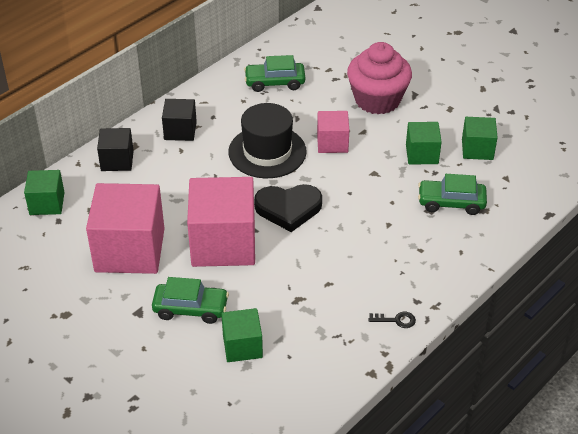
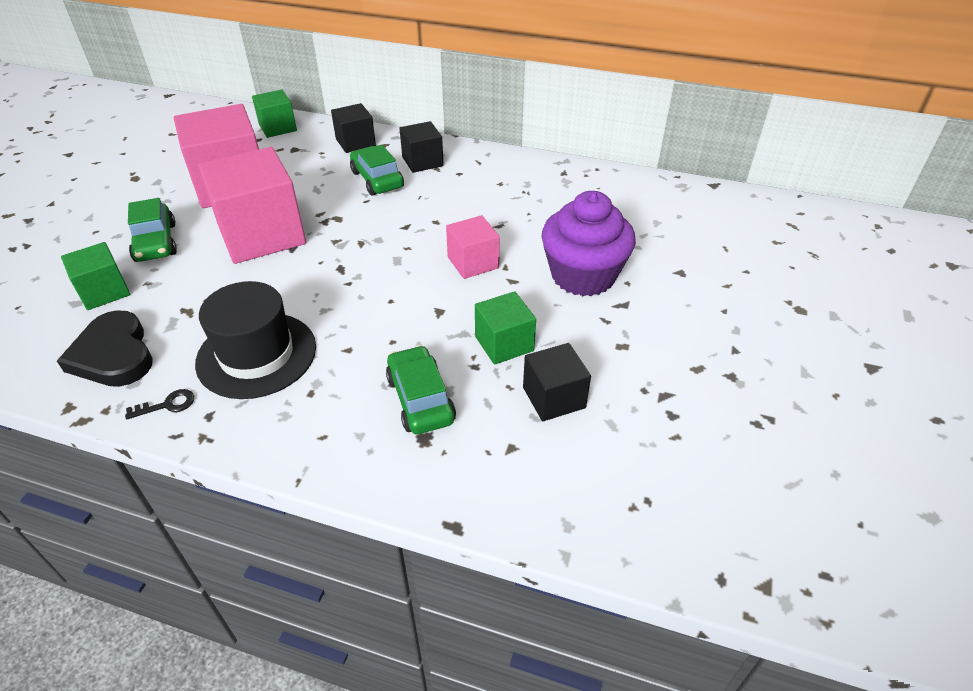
camera: 65 degrees right, 0 degrees up
(267, 152) = (425, 221): black hat -> black hat (256, 355)
(275, 82) = (548, 194): green car -> green car (377, 179)
(288, 209) = (337, 262): black heart -> black heart (113, 355)
(377, 100) = (583, 276): pink cupcake -> purple cupcake
(396, 320) = (167, 405): black key -> black key turned 90 degrees counterclockwise
(477, 149) = (554, 397): green cube -> black cube

